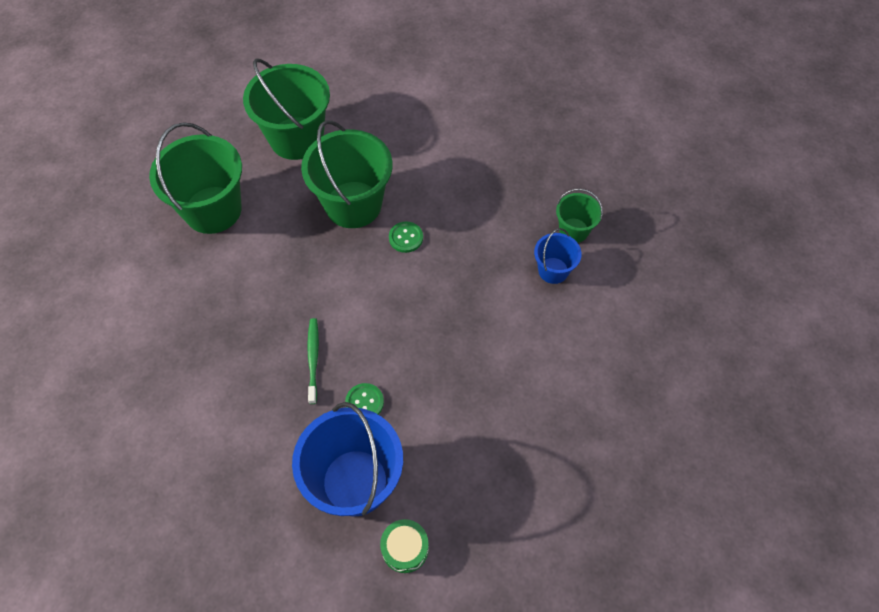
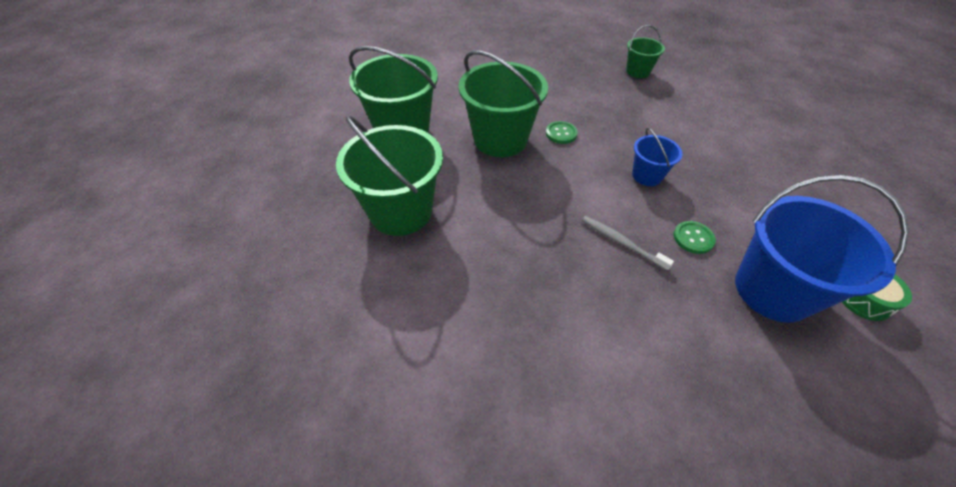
camera: 45 degrees left, 10 degrees down
(313, 359) = (621, 242): green toothbrush -> grey toothbrush
(553, 270) = (660, 94): blue bucket -> blue bucket (647, 175)

